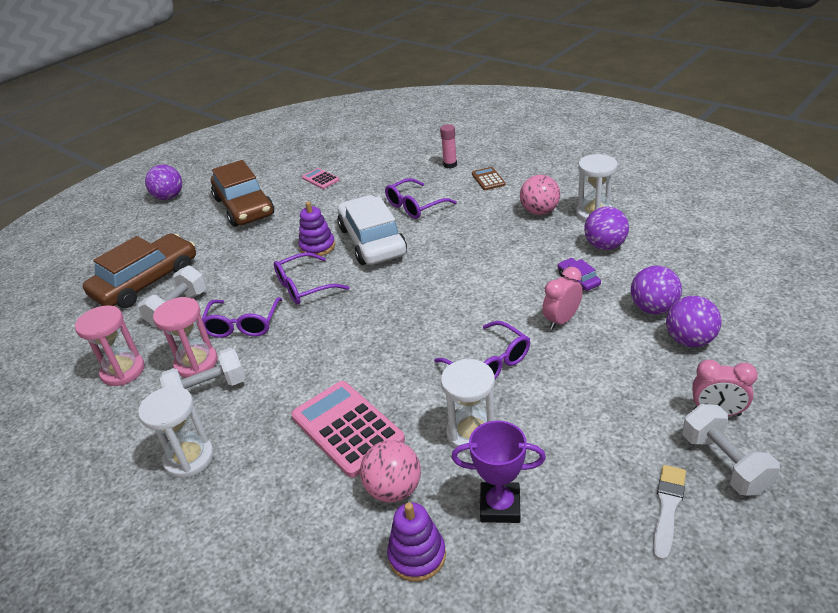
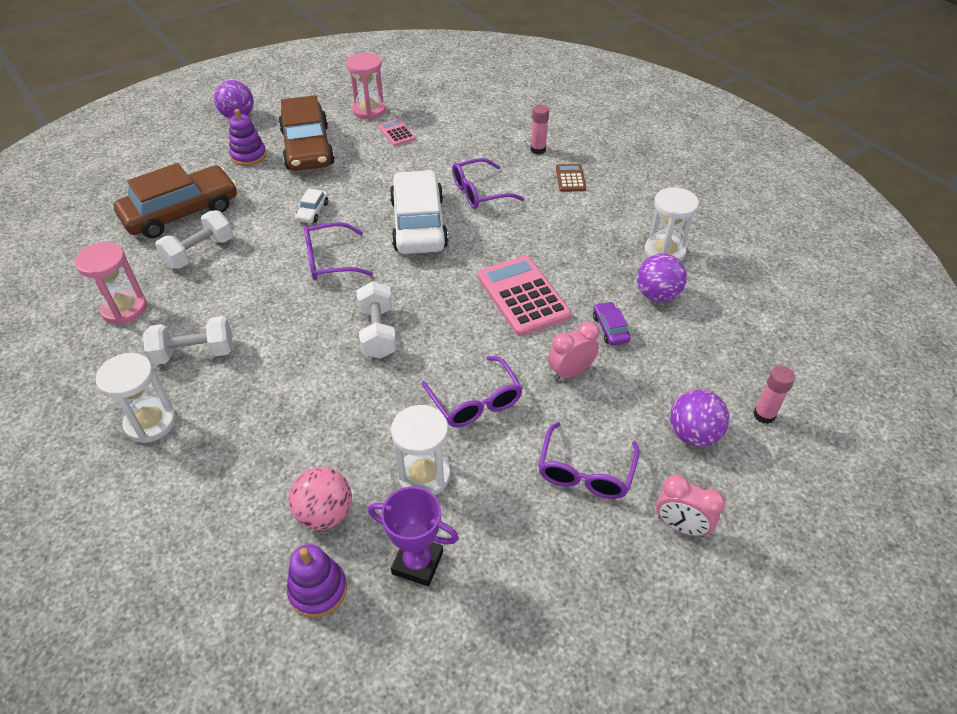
camera: 10 degrees right, 10 degrees up
(196, 363) = (194, 319): pink hourglass -> pink hourglass (369, 110)
(242, 325) = (253, 288): purple glasses -> purple glasses (585, 472)
(271, 253) = (312, 211): none -> white car
(317, 247) = (361, 216): purple stacking toy -> purple stacking toy (249, 156)
(347, 428) = (308, 434): pink calculator -> pink calculator (522, 296)
(539, 212) = (607, 234): pink ball -> none
(653, 308) = (672, 385): purple ball -> none
(667, 507) = (579, 615): white brush -> none
(724, 463) = (660, 585): white dumbbell -> white dumbbell (378, 332)
(740, 311) = (764, 415): none -> pink glue stick

